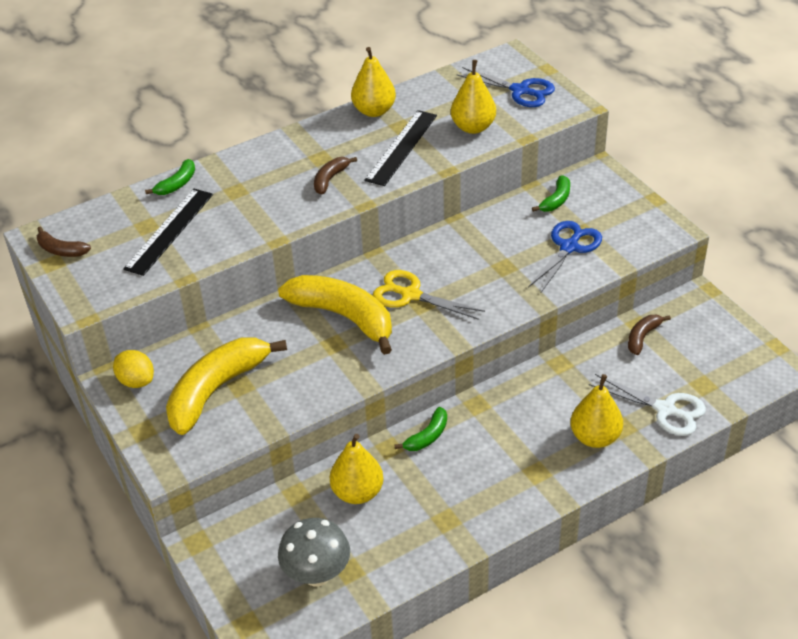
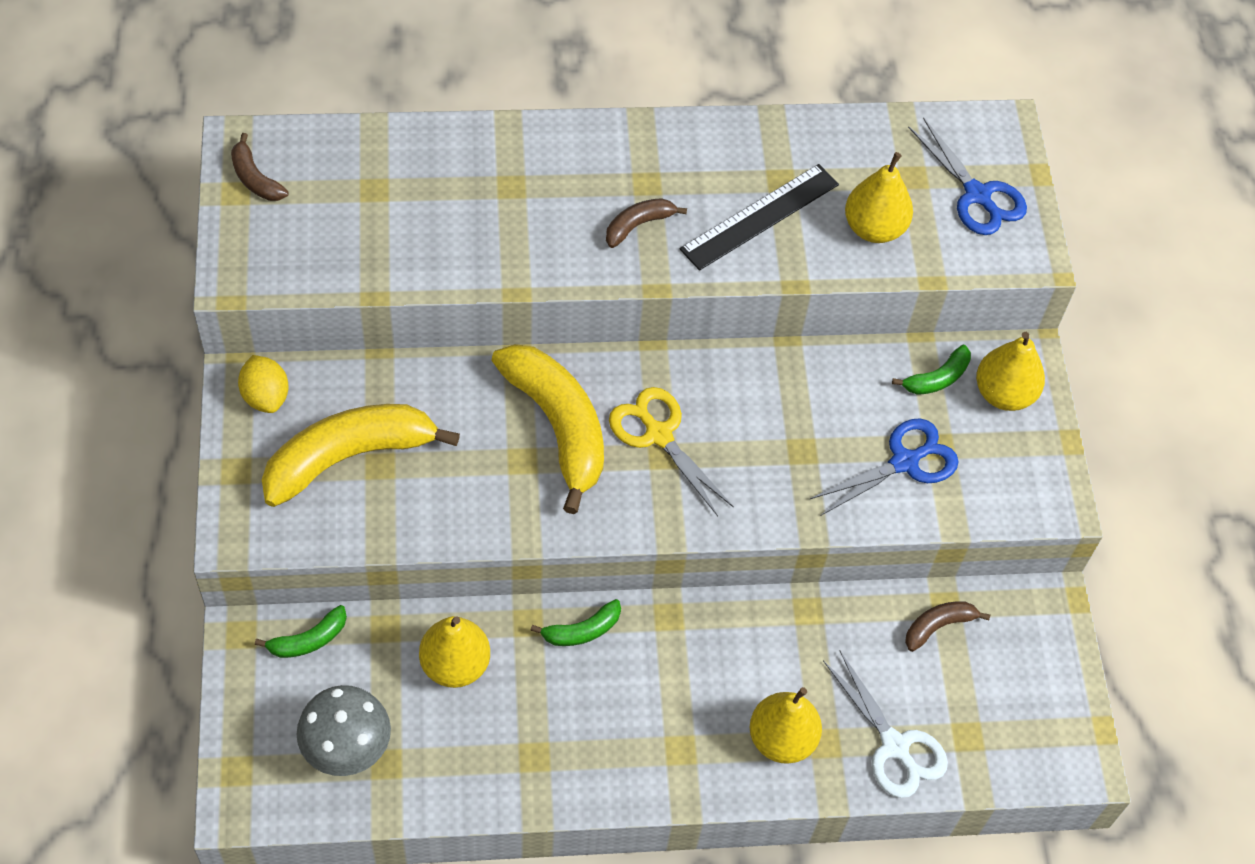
camera: 20 degrees right, 15 degrees up
(169, 231) = (396, 211): black ruler -> none
(177, 184) = (446, 140): green banana -> green banana (308, 640)
(374, 111) = (762, 137): yellow pear -> yellow pear (1003, 393)

